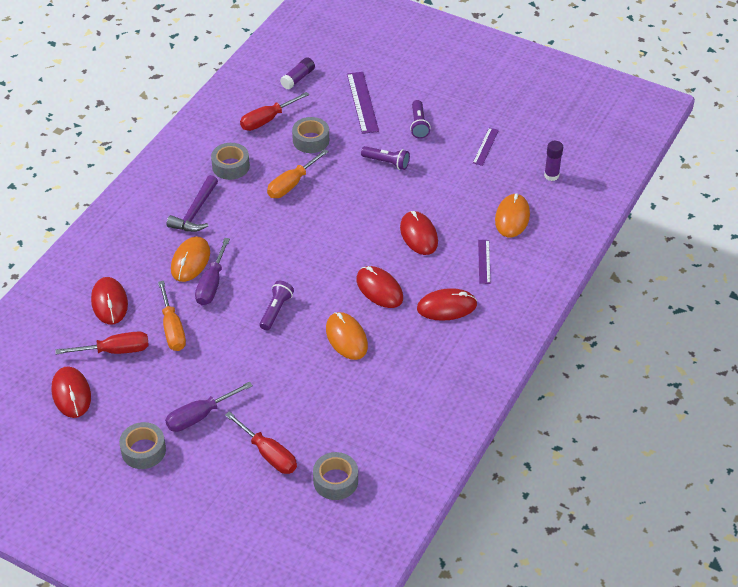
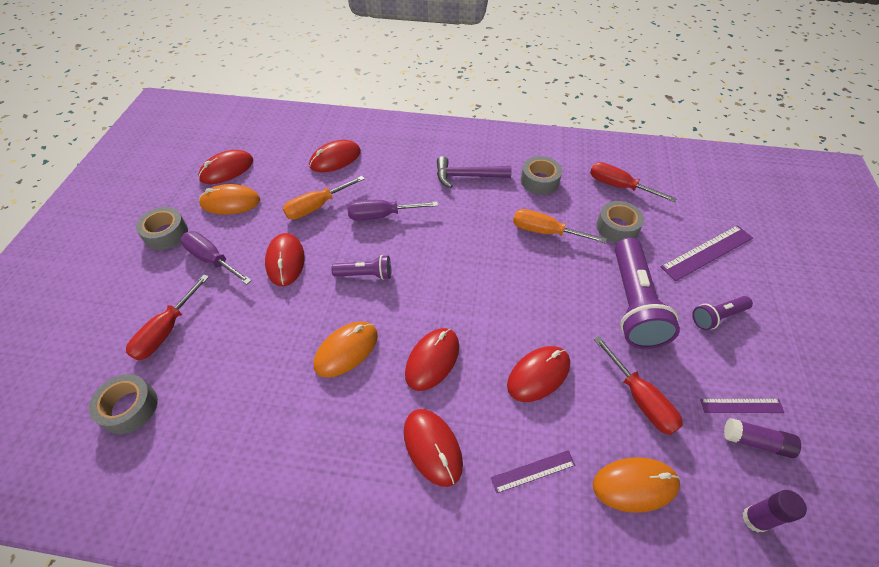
camera: 70 degrees right, 5 degrees up
(115, 351) = (281, 179): red screwdriver -> red screwdriver (640, 399)
(190, 261) = (405, 192): orange mouse -> orange mouse (230, 202)
(231, 362) = (285, 261): none -> red mouse
(298, 78) = (694, 190): purple glue stick -> purple glue stick (756, 441)
(387, 162) = (633, 304): purple flashlight -> purple flashlight, size x1.97

